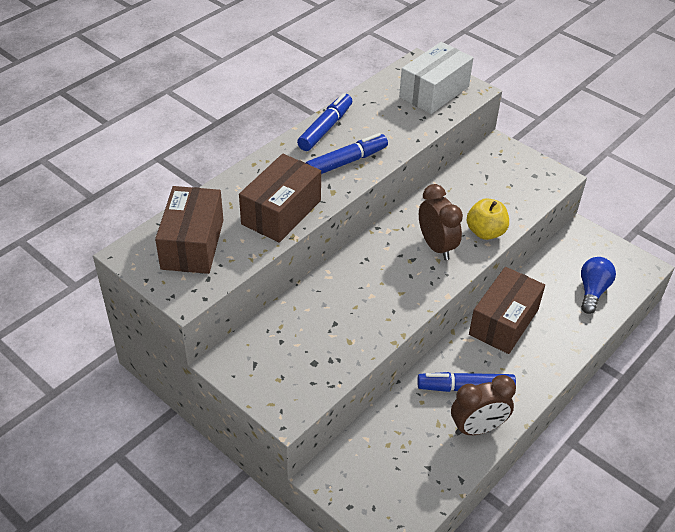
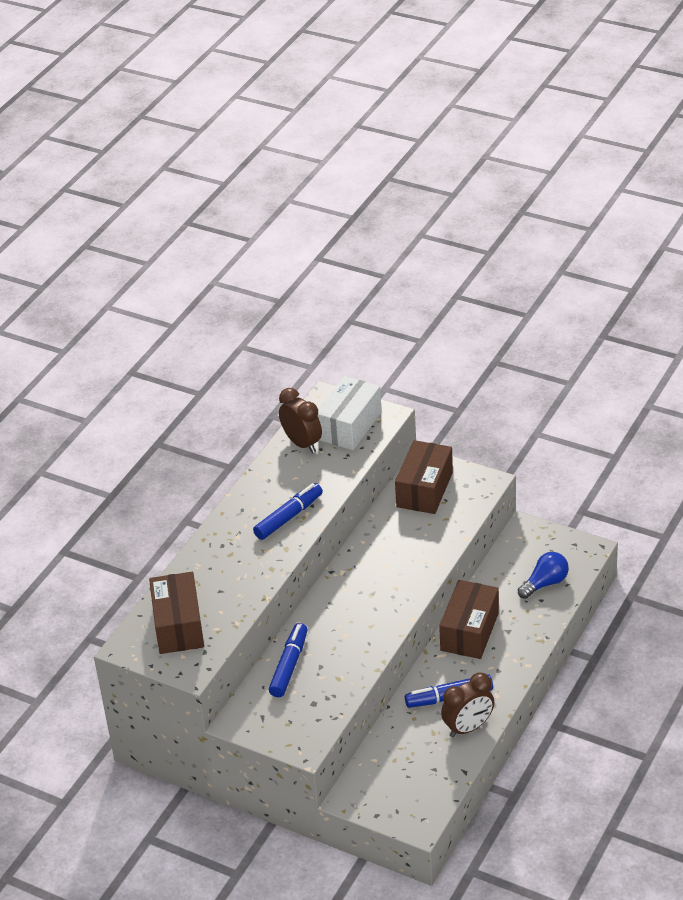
camera: 10 degrees left, 5 degrees down
(281, 212) = (246, 578): brown box -> brown box (424, 489)
(325, 128) = (257, 488): blue marker -> blue marker (289, 666)
(436, 246) = (391, 576): brown clock -> brown clock (302, 443)
(485, 232) = (432, 552): yellow apple -> none
(592, 291) = (545, 583): blue light bulb -> blue light bulb turned 45 degrees clockwise

